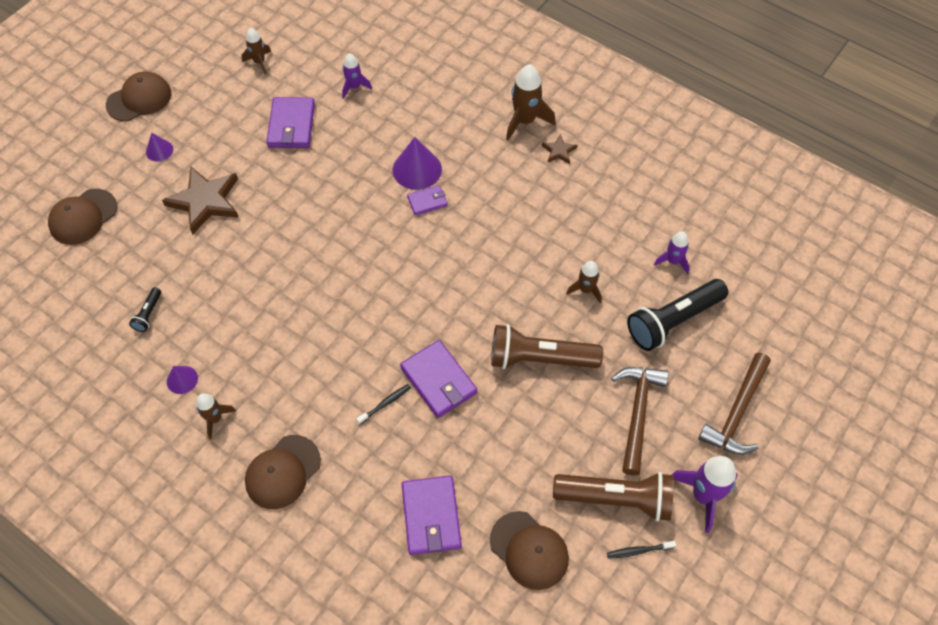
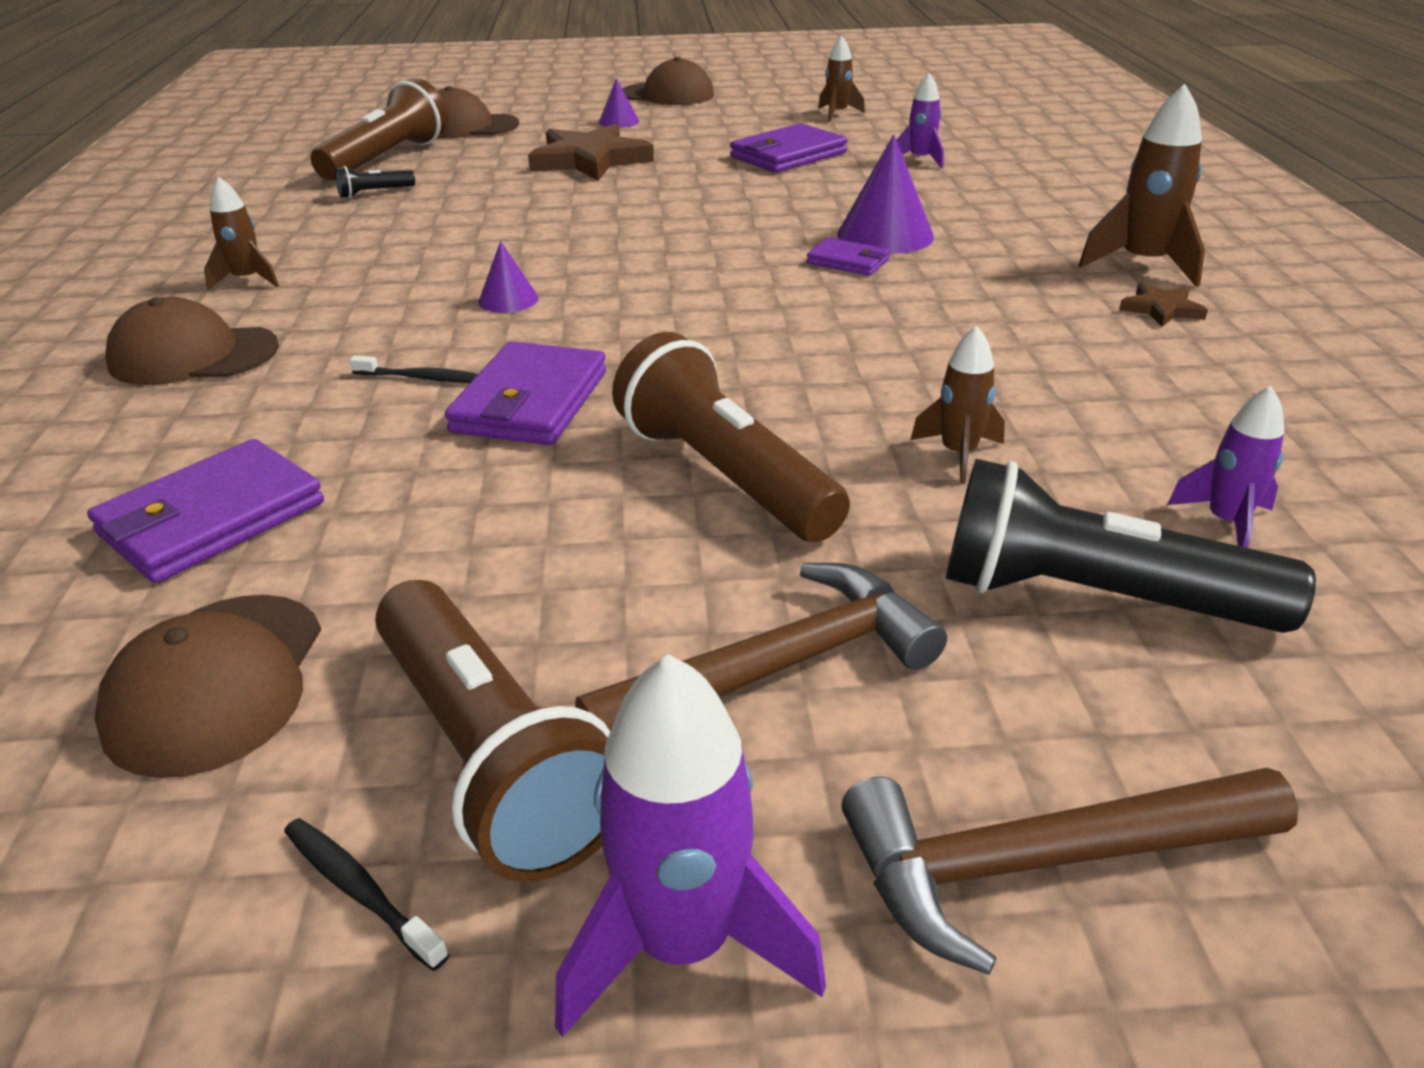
camera: 50 degrees right, 25 degrees down
(97, 281) = (386, 159): none -> brown flashlight
(182, 379) = (292, 241): purple cone -> purple cone (508, 300)

